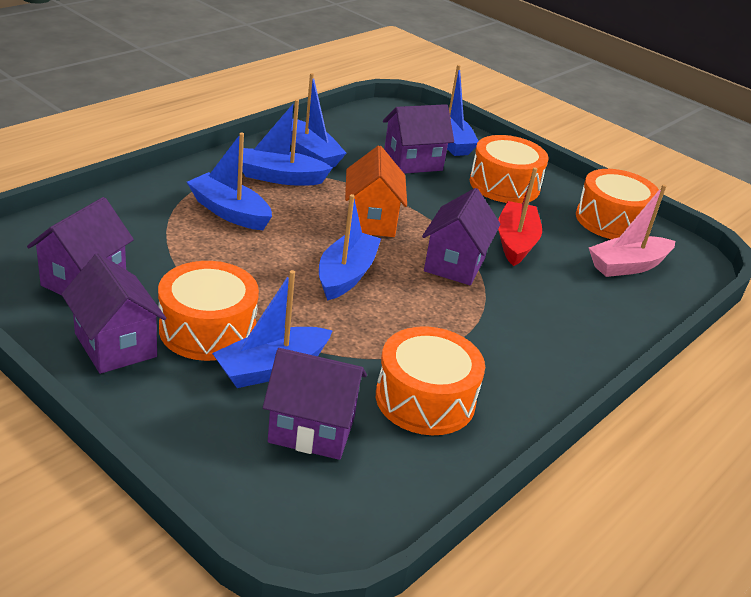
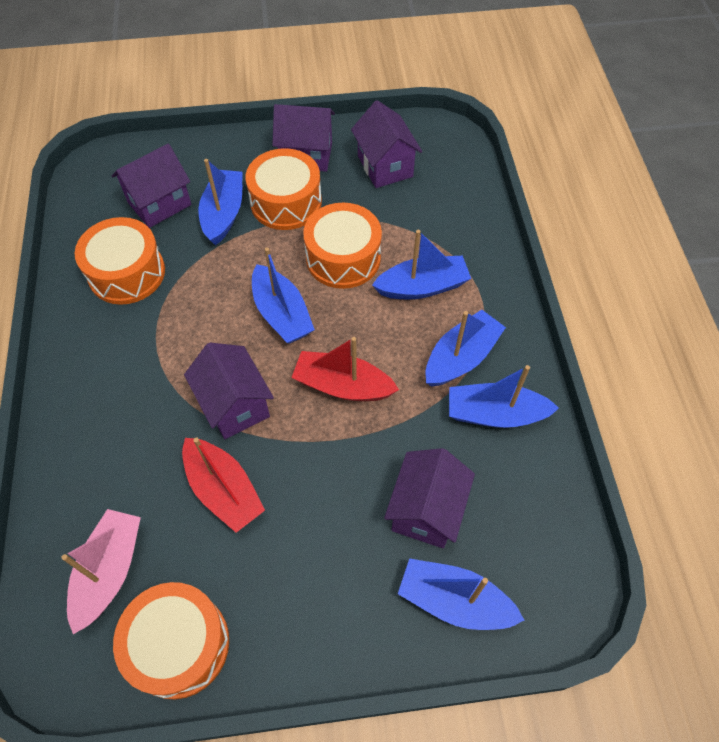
camera: 135 degrees right, 25 degrees up
(371, 220) = (342, 385): orange house -> red boat
(504, 185) = (322, 579): orange drum -> orange drum (343, 258)

